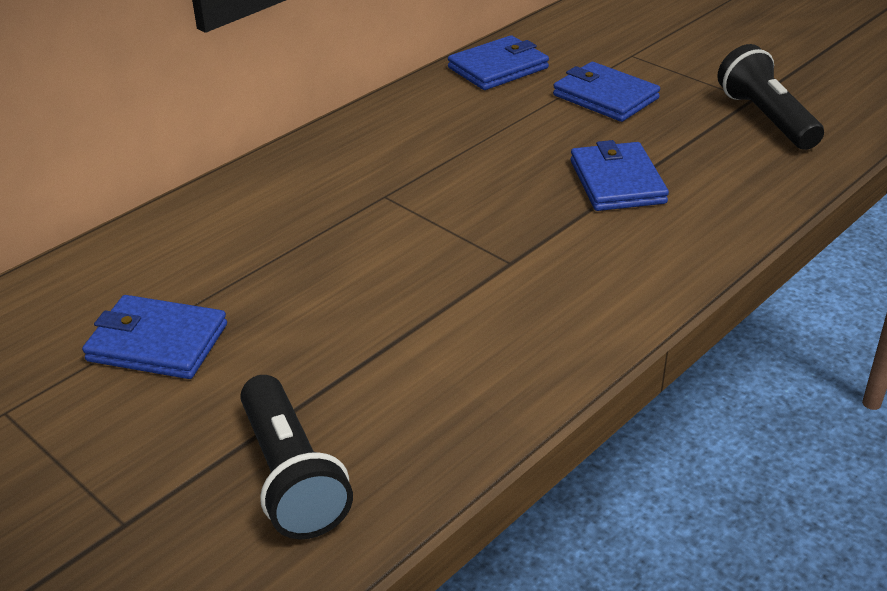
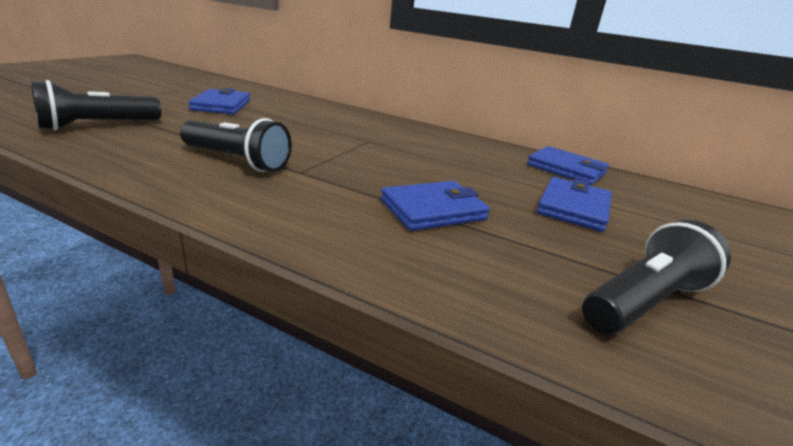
camera: 70 degrees right, 10 degrees down
(471, 313) = (237, 161): none -> black flashlight

